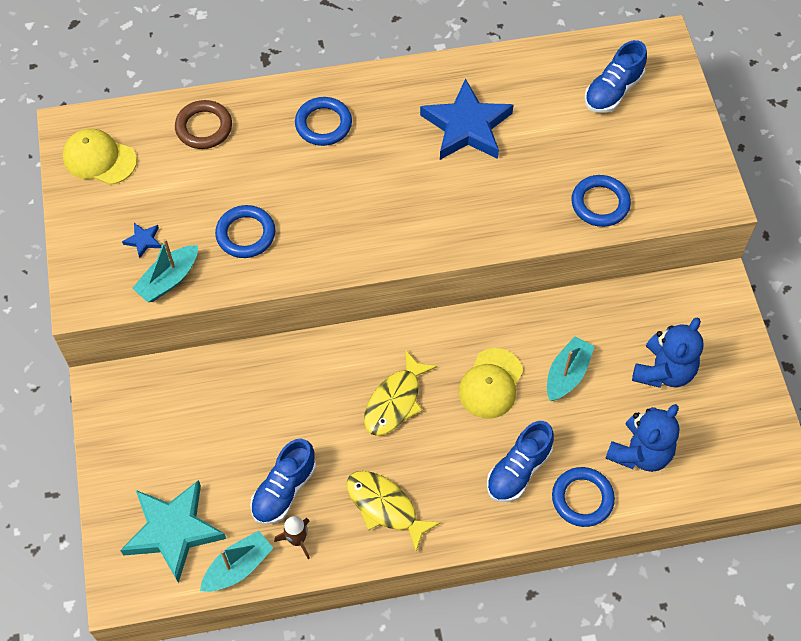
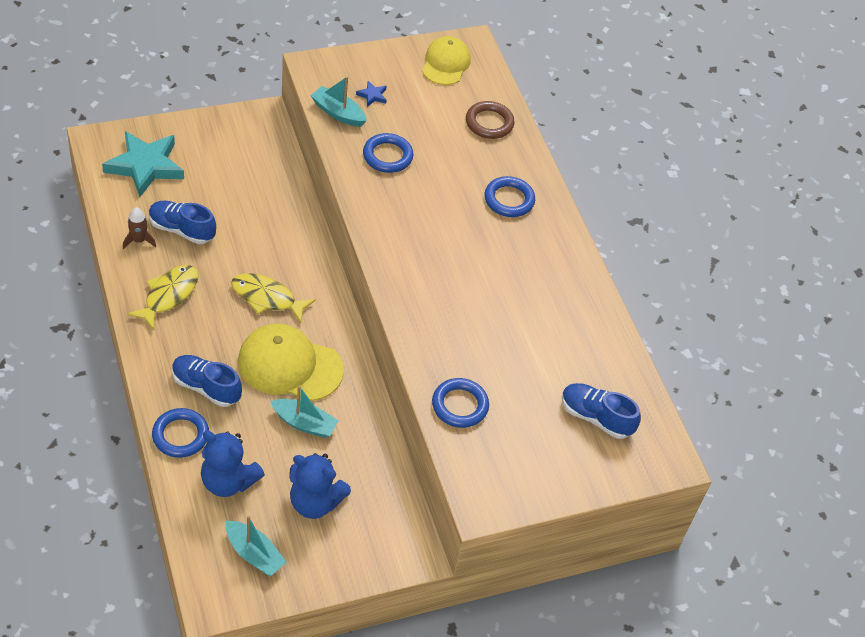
camera: 75 degrees right, 10 degrees down
(238, 567) = (116, 206): turquoise boat -> turquoise boat (254, 554)
(466, 126) = (528, 301): blue star -> none
(491, 384) = (289, 365): yellow cap -> yellow cap, size x1.51

